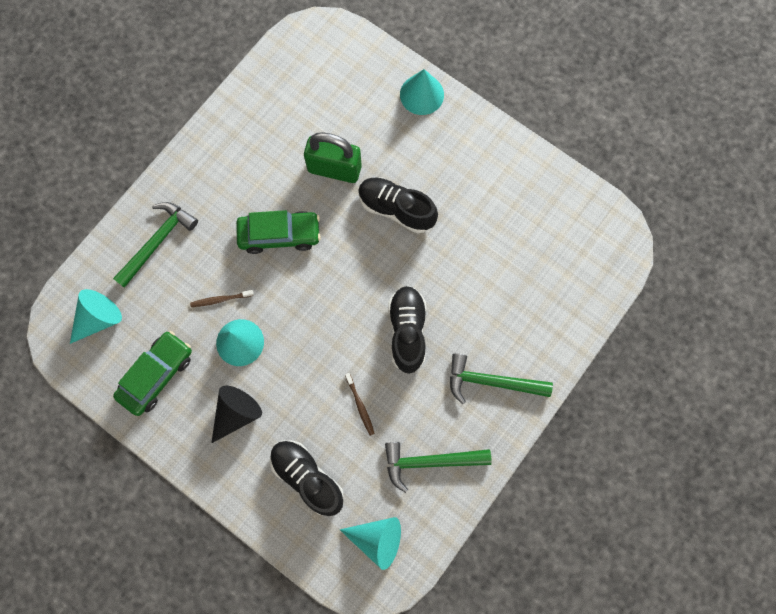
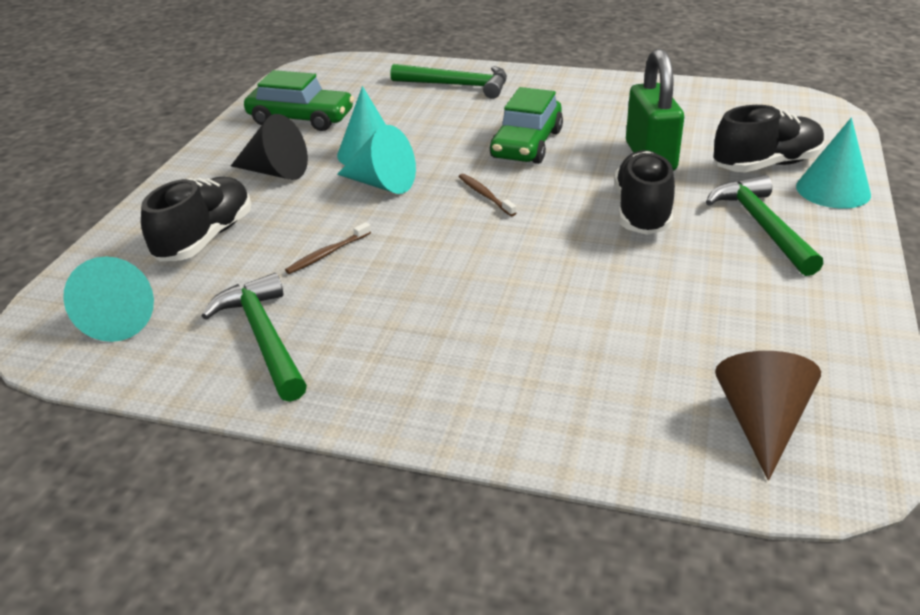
camera: 70 degrees right, 40 degrees down
(99, 319) = (348, 79): turquoise cone -> turquoise cone (382, 184)
(220, 299) = (415, 131): brown toothbrush -> brown toothbrush (485, 195)
(279, 235) = (527, 144): green car -> green car turned 45 degrees clockwise
(407, 331) = (465, 265): black shoe -> black shoe (766, 165)
(491, 382) = (433, 368): green hammer -> green hammer (761, 226)
(585, 254) = (761, 423): none -> brown cone

